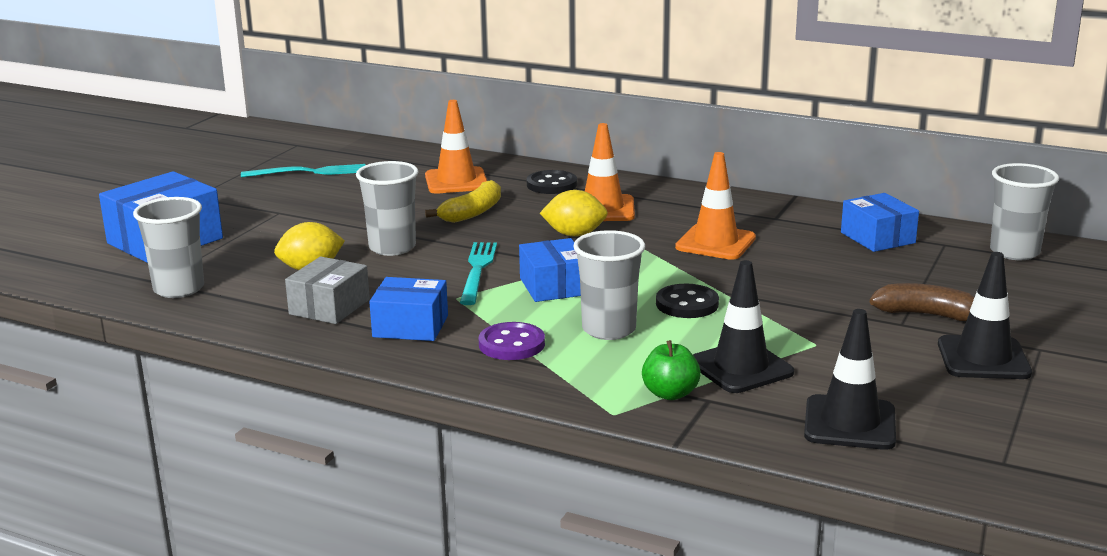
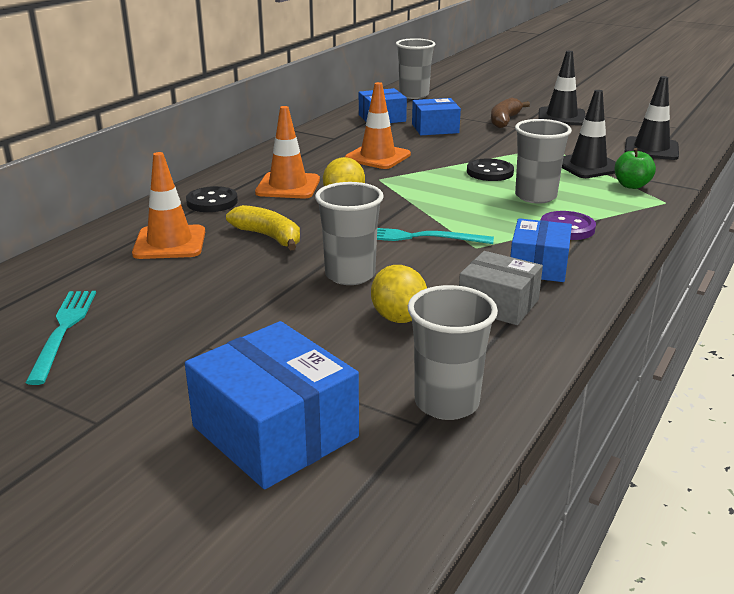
camera: 85 degrees left, 5 degrees up
(553, 286) = (455, 210): blue box -> blue box (435, 128)

